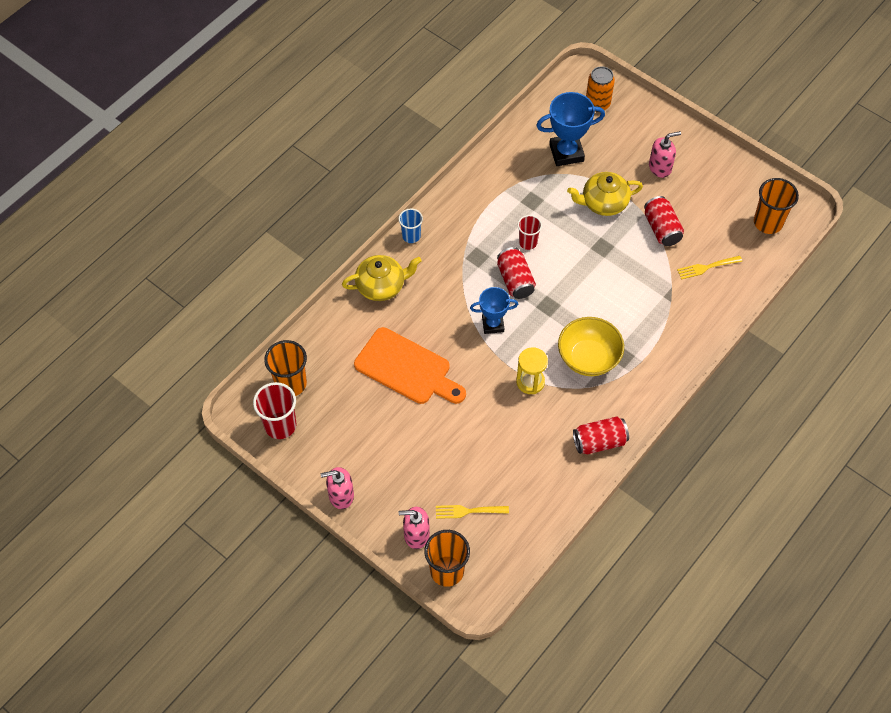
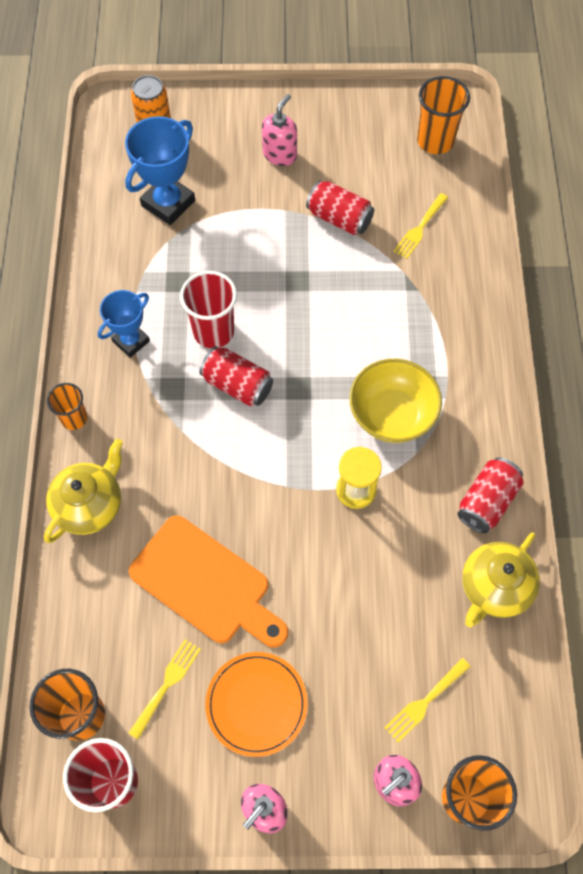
camera: 40 degrees left, 5 degrees up
(344, 402) = (167, 685): none -> yellow fork
(380, 445) = (256, 704): none -> orange plate
(406, 368) = (205, 583): orange cutting board -> orange cutting board turned 45 degrees clockwise
(411, 236) = (74, 418): blue cup -> orange cup
(493, 324) = (257, 454): blue trophy -> blue trophy (131, 341)
(528, 242) = (213, 331): red cup -> red cup, size x1.60
(603, 203) = (256, 231): yellow teapot -> yellow teapot (494, 587)

